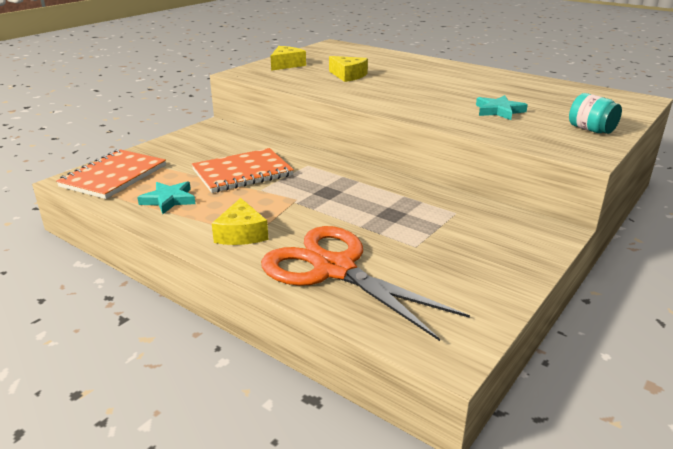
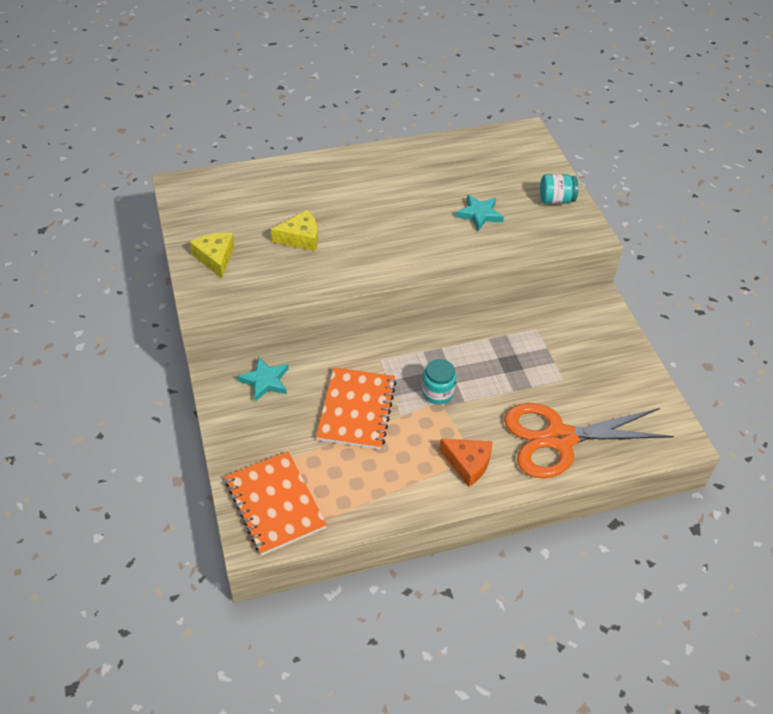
camera: 55 degrees left, 20 degrees up
(169, 200) = (366, 483): turquoise star -> turquoise star (265, 381)
(241, 233) = (468, 464): yellow cheese -> orange cheese
(306, 195) = (437, 392): none -> turquoise jar

